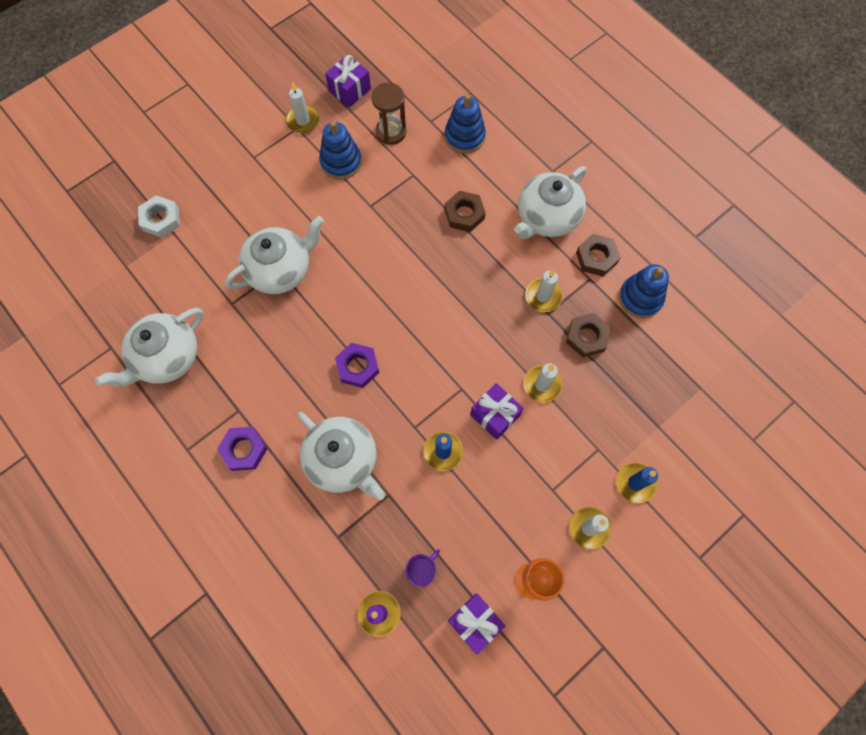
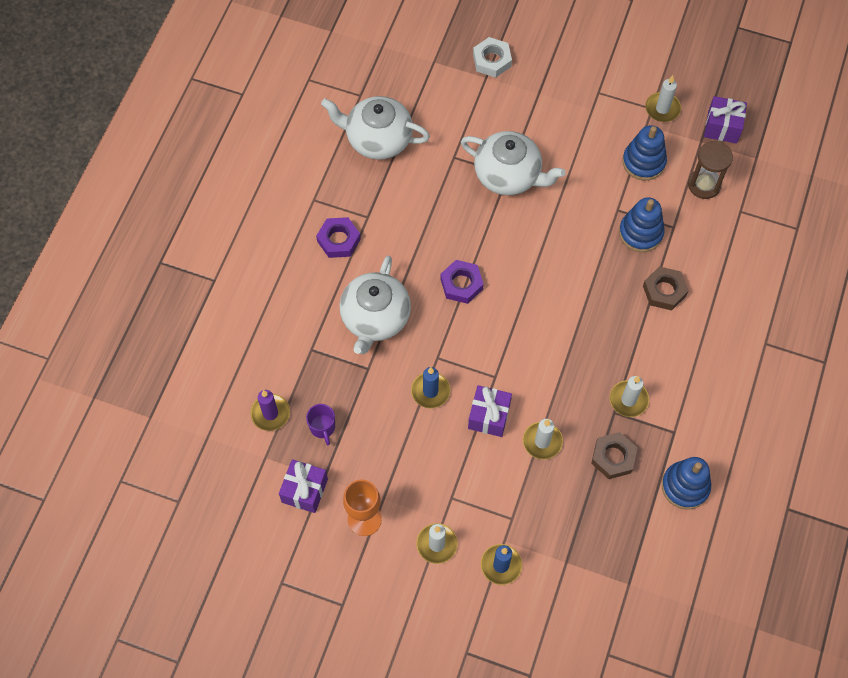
camera: 60 degrees right, 5 degrees down
(422, 570) = (322, 427): purple mug -> purple mug turned 60 degrees clockwise
(464, 136) = (745, 248): blue stacking toy -> blue stacking toy (640, 233)
(547, 217) = (711, 363): white teapot -> none
(596, 258) = (700, 427): brown nut -> none

